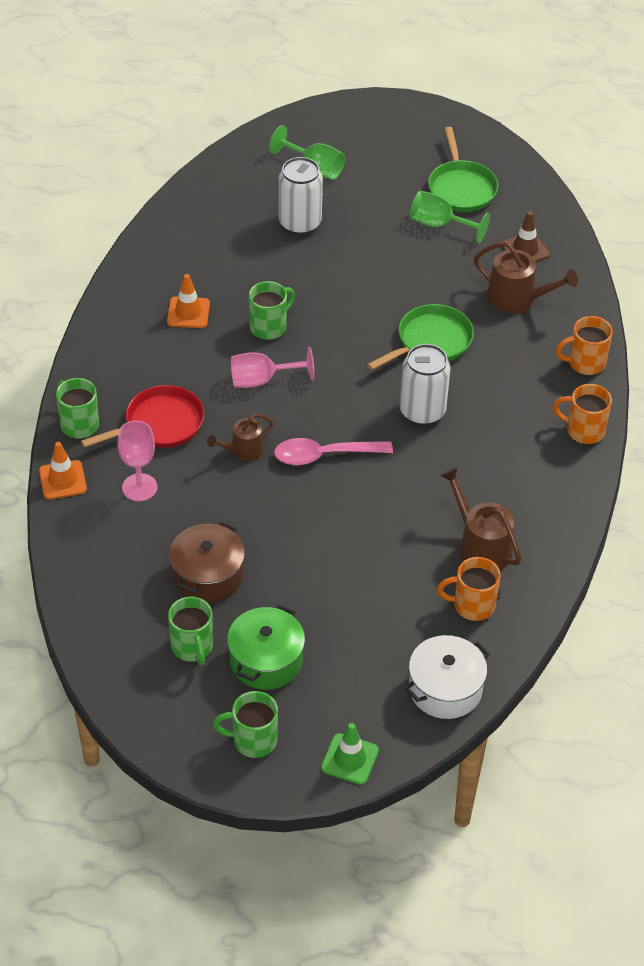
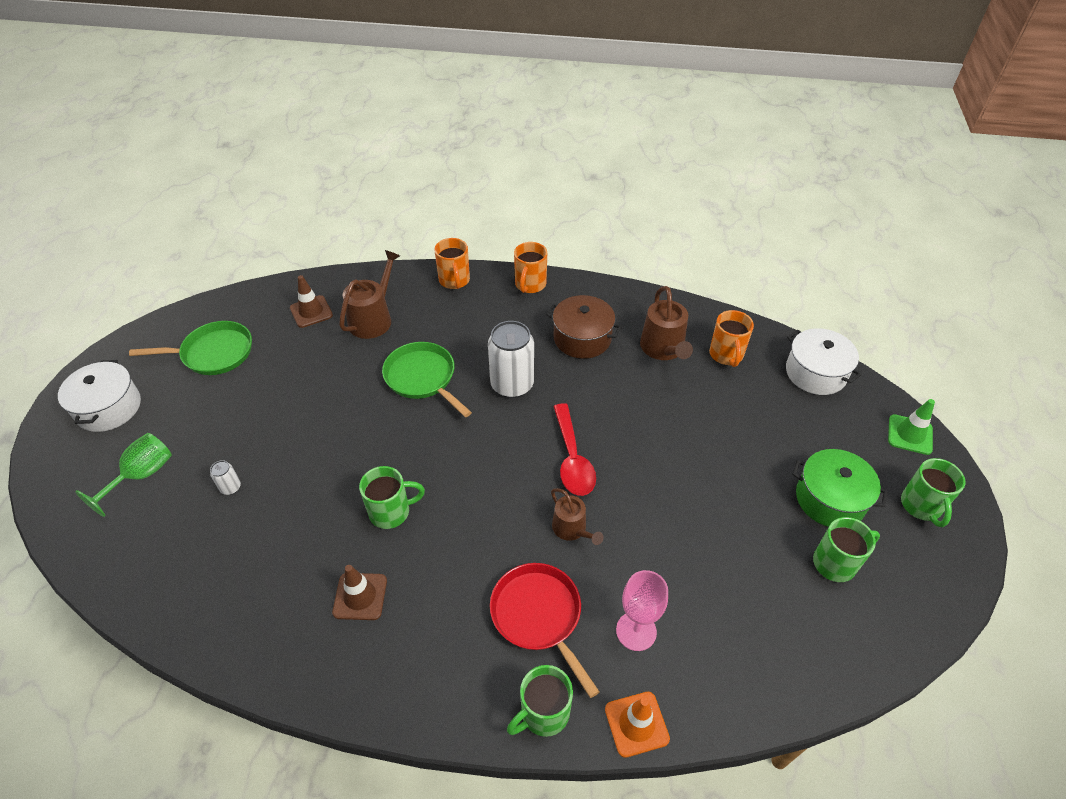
camera: 90 degrees left, 0 degrees up
(188, 313) = (360, 596): orange traffic cone -> brown traffic cone
(208, 575) = (743, 554): brown pot -> brown pot (582, 338)
(262, 380) = (471, 516): pink goblet -> none
(269, 327) = (391, 512): green mug -> green mug turned 120 degrees clockwise
(300, 223) = (230, 487): white can -> white can, size x0.44
(324, 455) = (572, 459): pink spoon -> red spoon
(391, 133) = (108, 408): none -> white pot
(439, 225) = (262, 370): green goblet -> none
(481, 546) = (663, 348): brown watering can -> brown watering can turned 60 degrees counterclockwise

